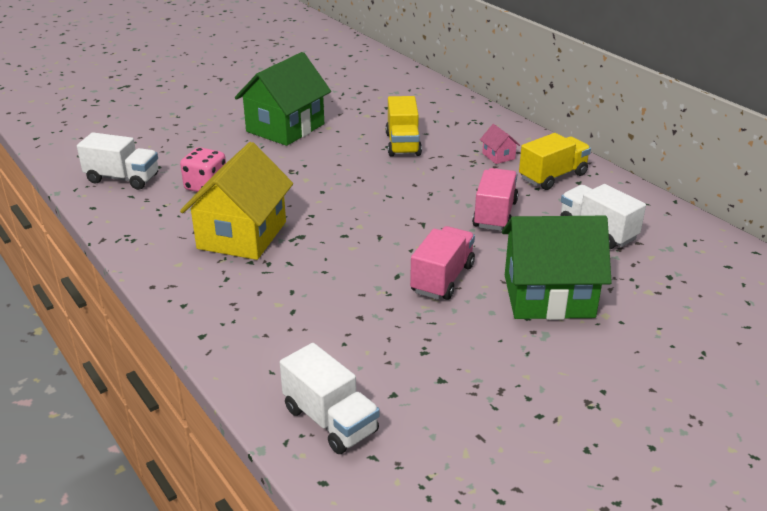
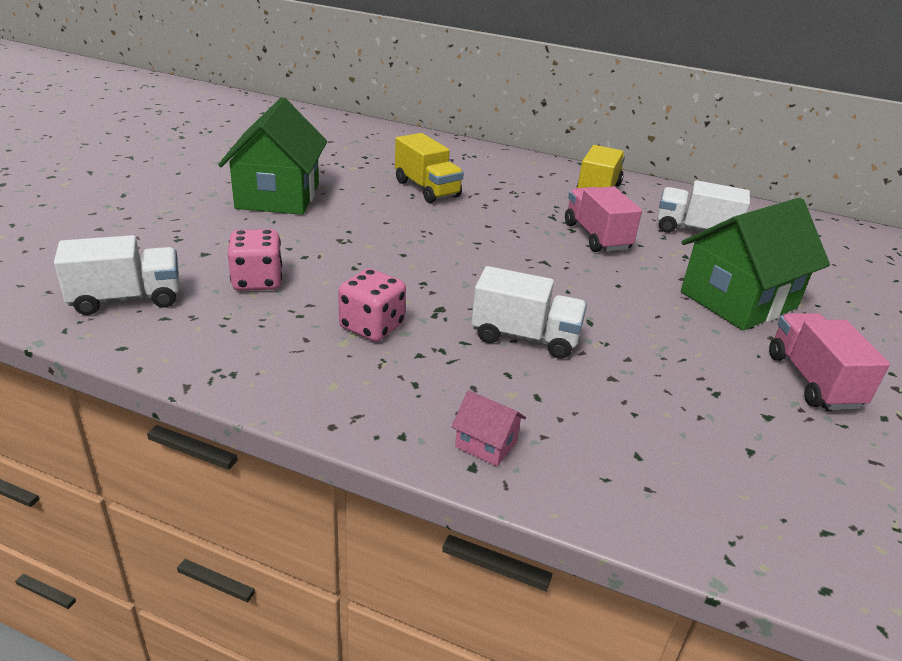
camera: 35 degrees left, 0 degrees up
(242, 235) = (372, 326): yellow house -> pink dice
(330, 420) = (736, 509): white truck -> white truck (525, 337)
(442, 279) = (633, 311): pink truck -> pink truck (812, 380)
(498, 156) = (529, 183): pink house -> pink house (486, 444)

